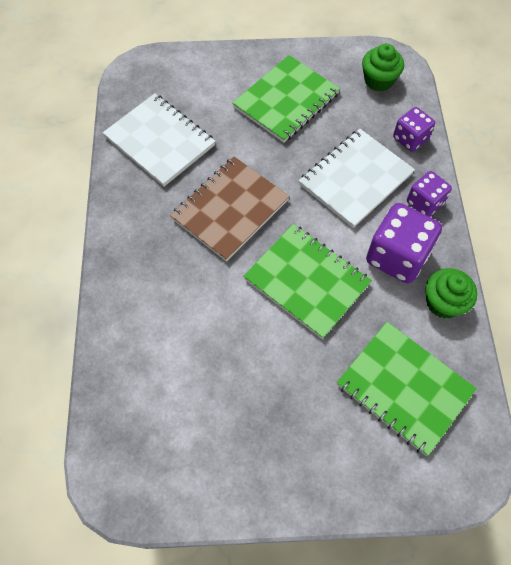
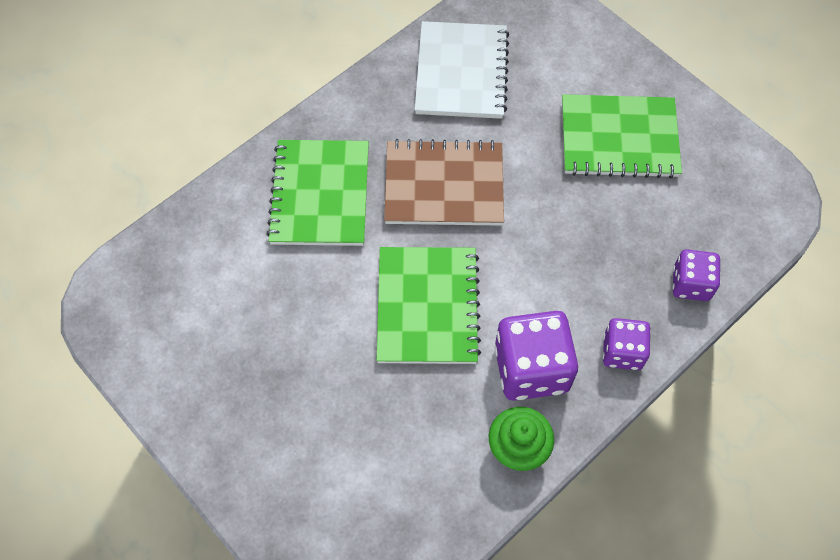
camera: 50 degrees right, 0 degrees up
(355, 179) = (586, 268): white notebook -> none
(378, 80) = (737, 202): green cupcake -> none
(404, 388) = (390, 472): green notebook -> green notebook (320, 194)

